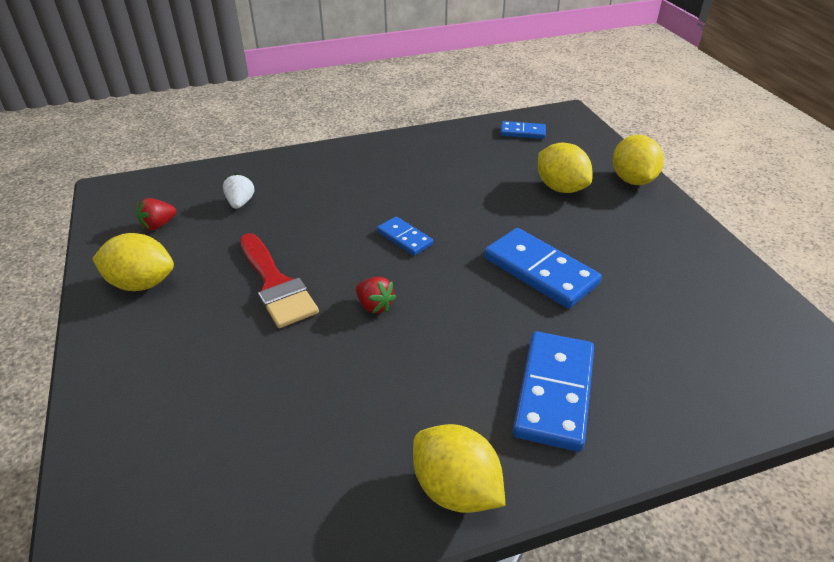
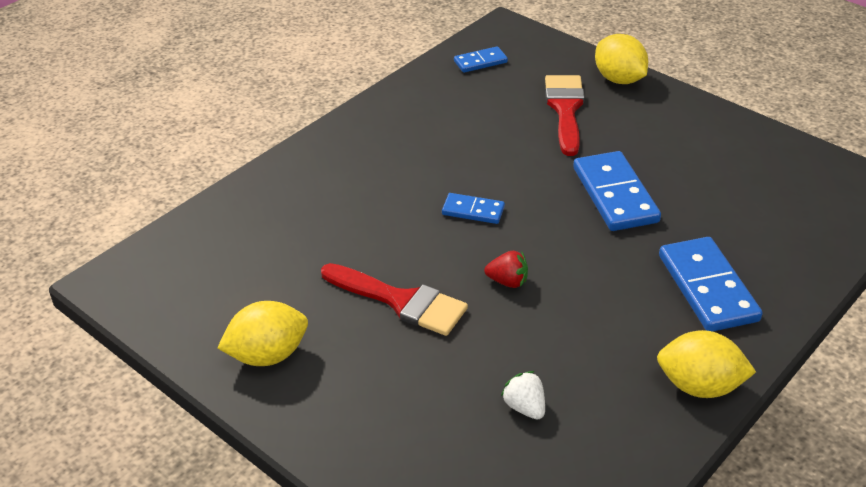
camera: 30 degrees left, 0 degrees up
(158, 225) = (213, 295): red strawberry -> none
(240, 203) = (274, 239): white strawberry -> white strawberry (524, 407)
(540, 271) = (614, 195): blue domino -> blue domino turned 60 degrees clockwise
(560, 188) = (565, 109): yellow lemon -> red brush

